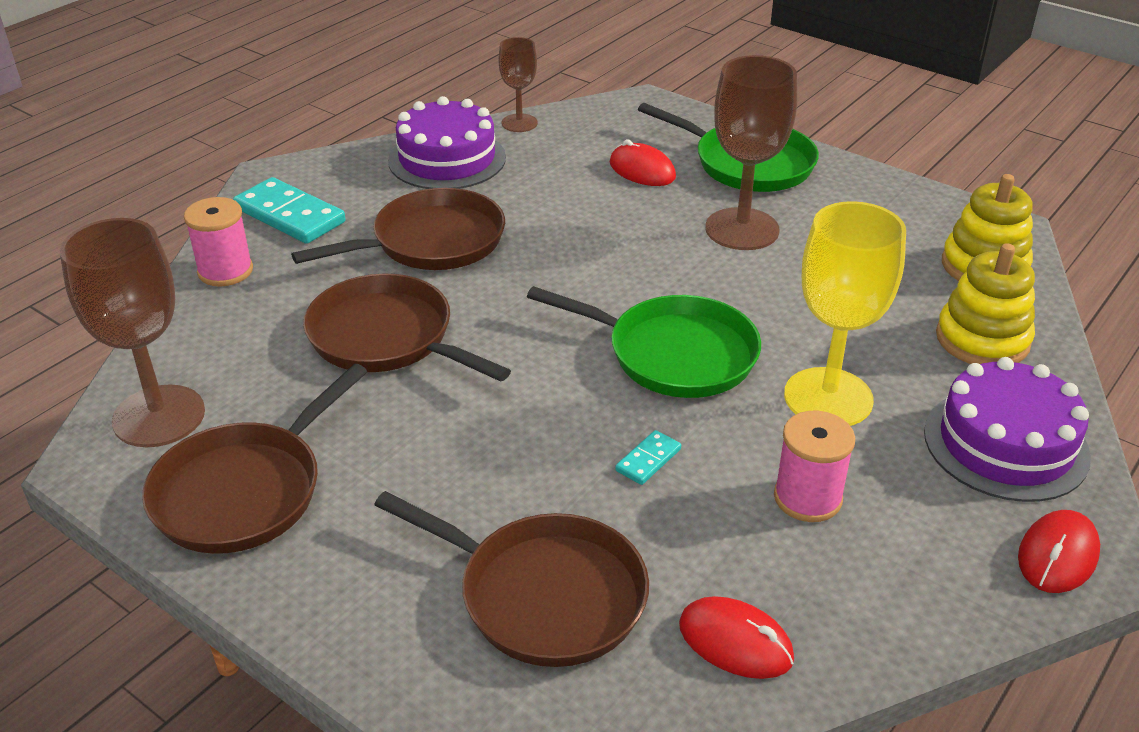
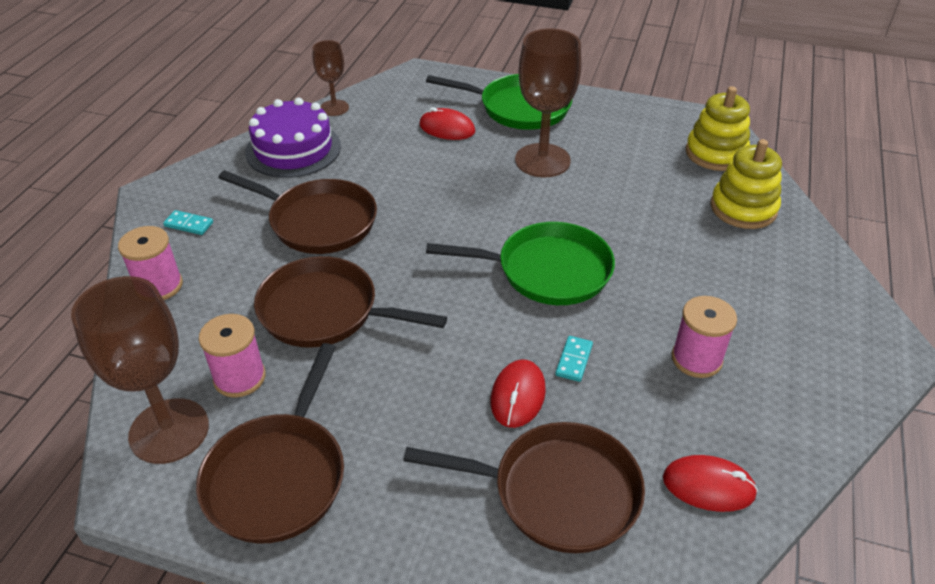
camera: 20 degrees left, 5 degrees up
(258, 383) = (239, 377): none -> pink spool
(289, 215) = (189, 224): turquoise domino -> turquoise domino, size x0.49
(431, 242) = (318, 222): brown pan -> brown pan turned 75 degrees clockwise
(828, 398) = (669, 278): yellow goblet -> none
(1005, 444) = (798, 282): purple cake -> none
(1057, 555) = (871, 355): red mouse -> red mouse (517, 396)

